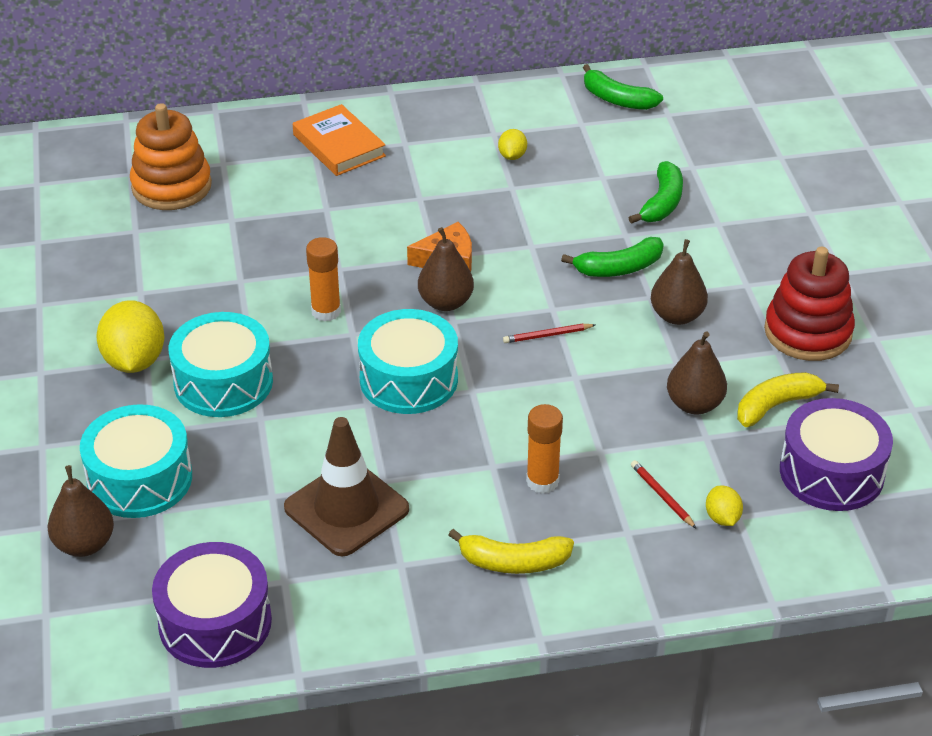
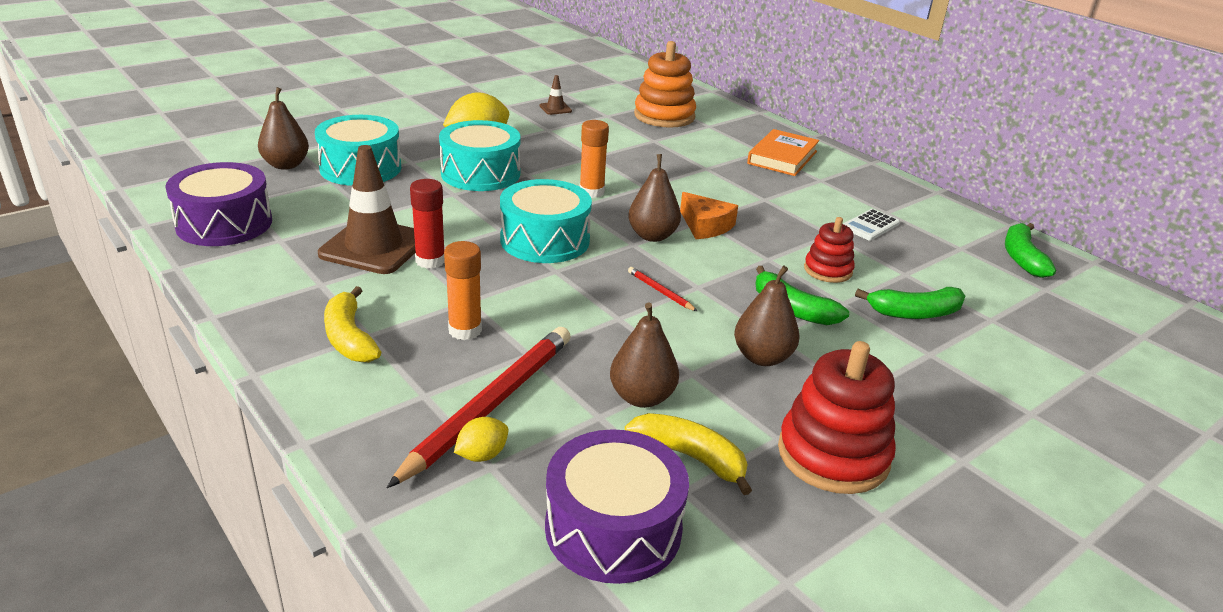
camera: 60 degrees right, 10 degrees down
(82, 265) = (555, 108): none -> brown traffic cone
(401, 473) = (430, 261): none -> red glue stick
(512, 156) = (870, 225): yellow lemon -> white calculator
(571, 219) = (828, 270): none -> red stacking toy
(662, 496) = (490, 405): red pencil -> red pencil, size x2.42

